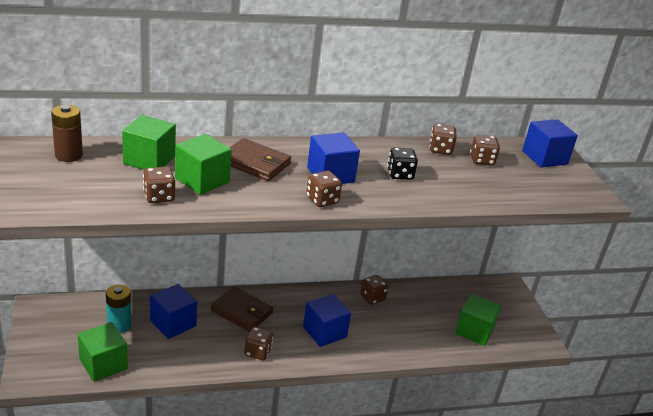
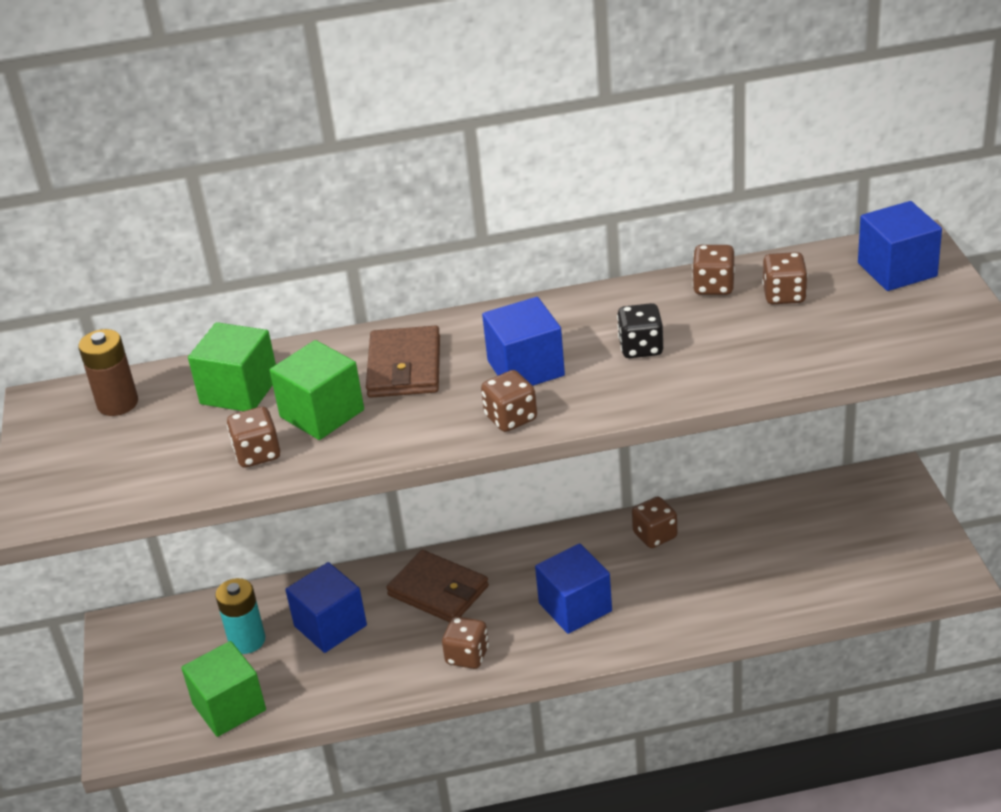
camera: 10 degrees right, 5 degrees up
(255, 163) = (404, 367): brown wallet -> brown wallet turned 60 degrees clockwise
(474, 331) = (831, 571): green cube -> none

